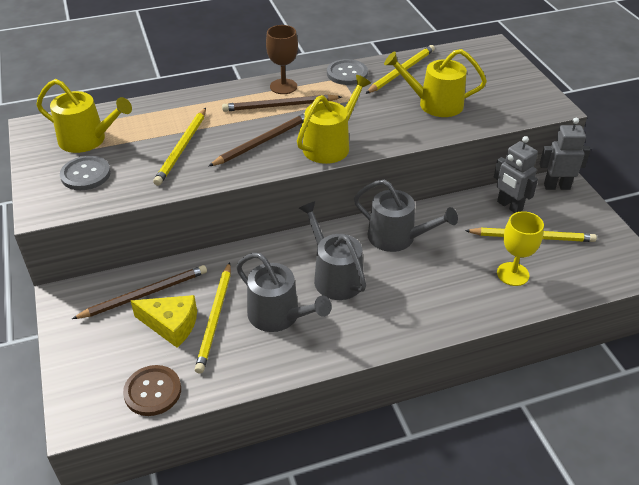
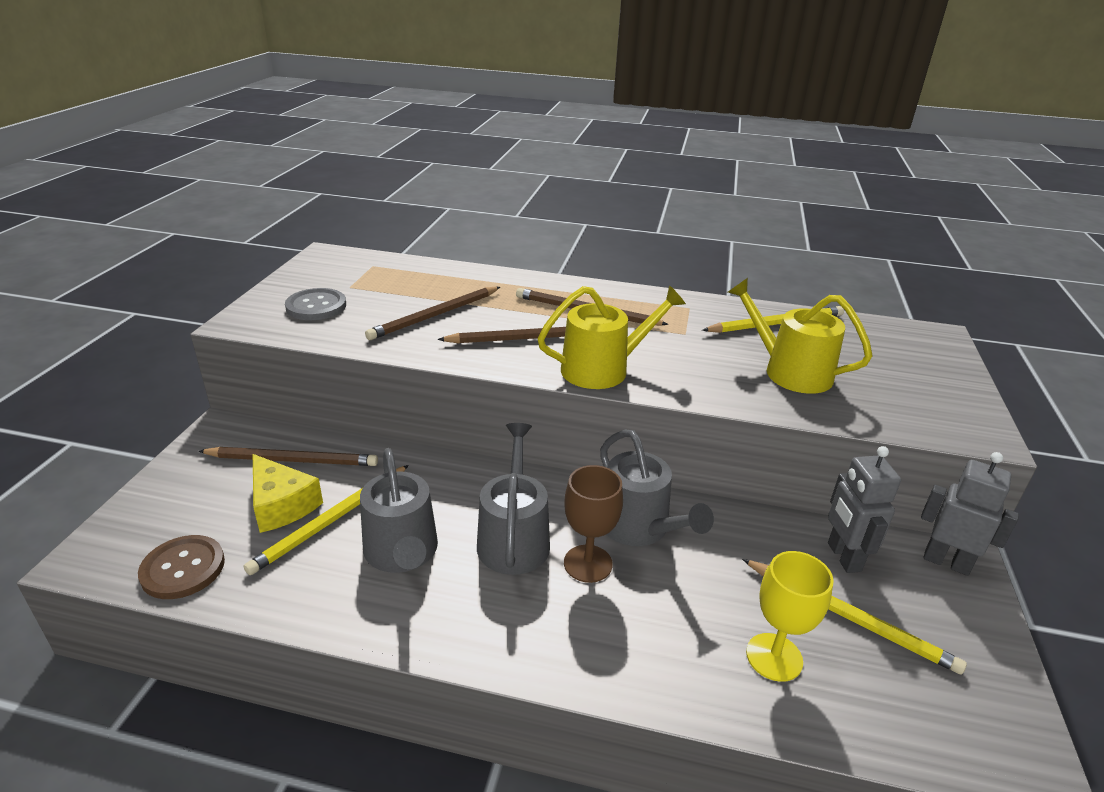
camera: 30 degrees right, 10 degrees down
(87, 140) = (356, 279): yellow watering can -> none
(182, 148) = (435, 315): yellow pencil -> brown pencil
(283, 86) = (610, 295): brown goblet -> brown goblet (588, 563)
(347, 73) = (701, 306): grey button -> none

